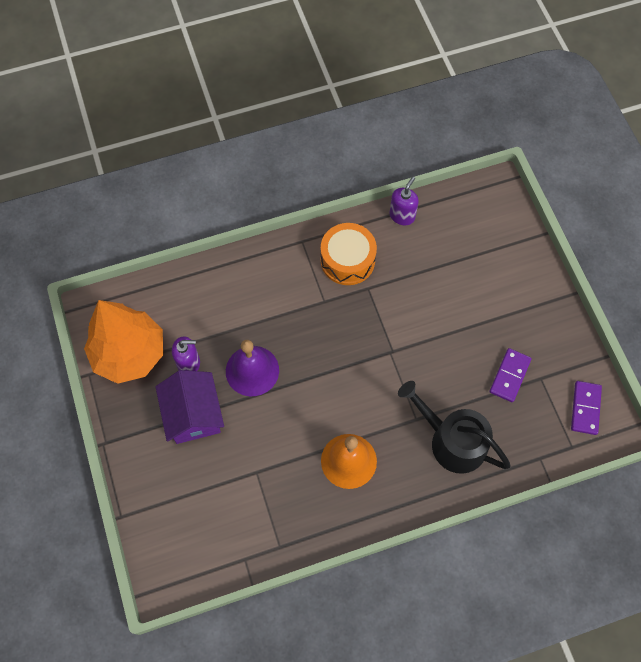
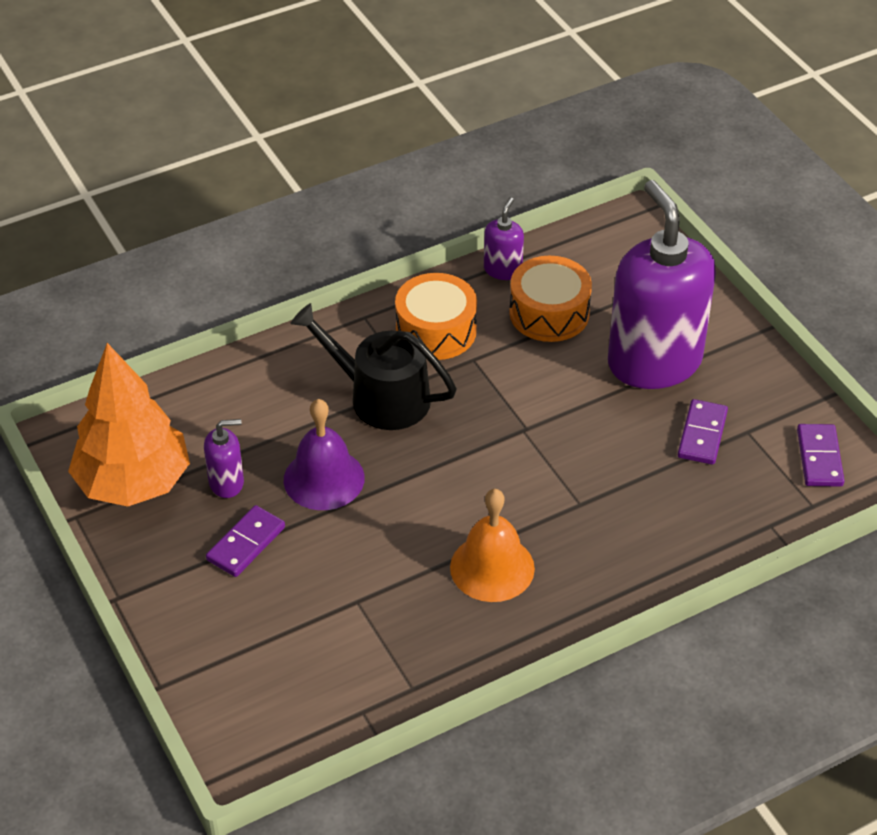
camera: 10 degrees left, 20 degrees down
(193, 414) = (246, 544): purple house -> purple domino
(426, 257) = (549, 313): none -> orange drum
(452, 441) = (638, 522): black watering can -> black watering can (381, 397)
(489, 310) = (654, 362): none -> purple soap dispenser

